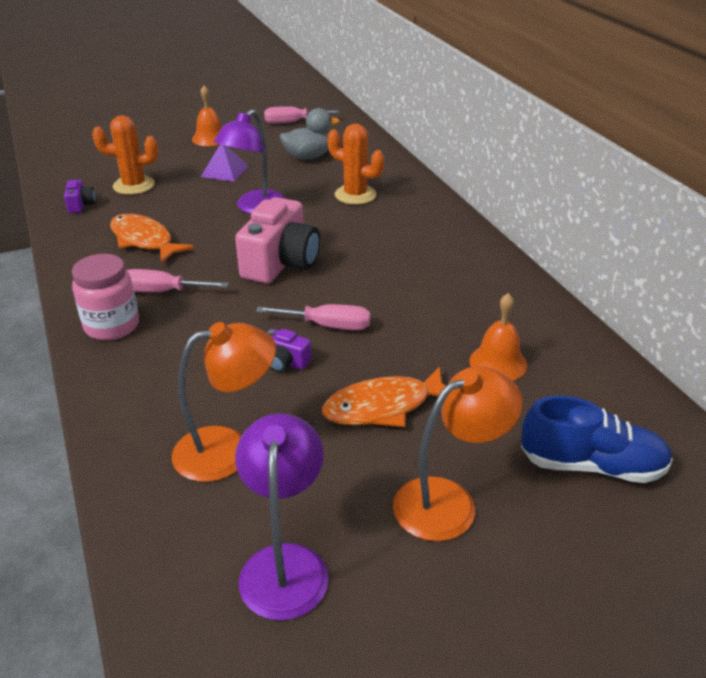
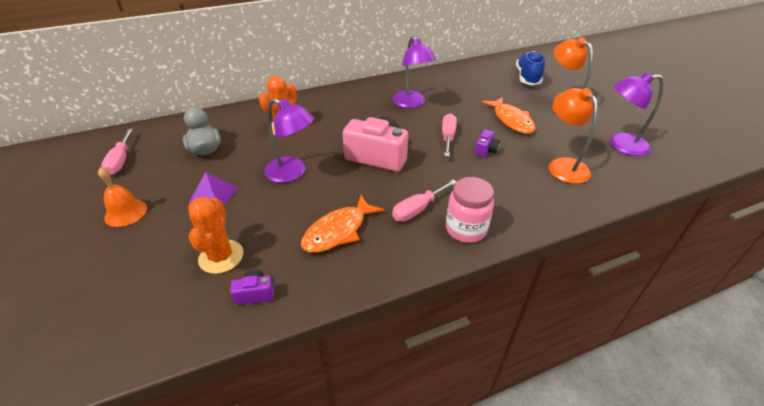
camera: 90 degrees left, 5 degrees up
(162, 291) = (417, 209): pink screwdriver -> pink screwdriver turned 45 degrees clockwise
(434, 294) = (411, 103): none -> purple lamp
(498, 363) = (468, 90): orange bell -> none

